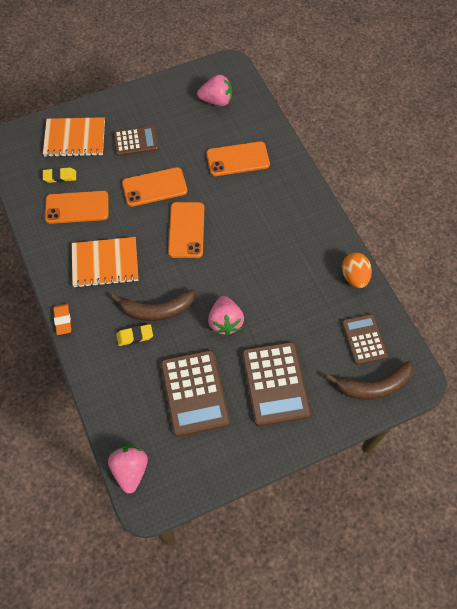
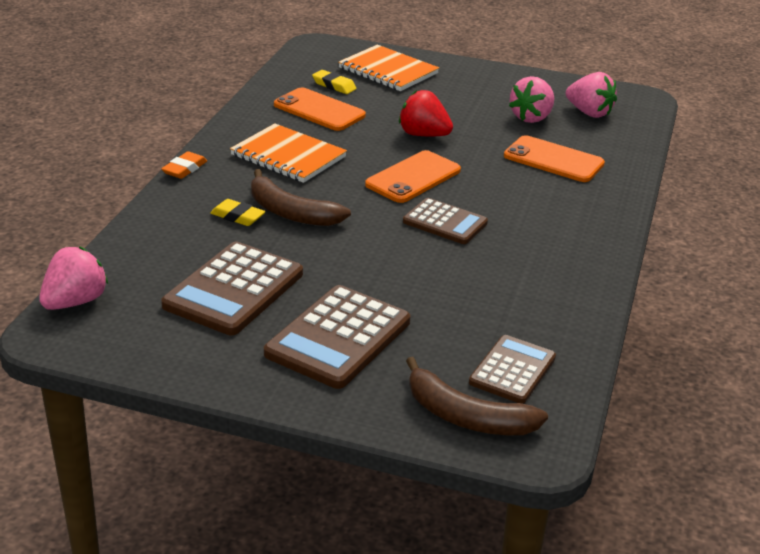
camera: 40 degrees right, 30 degrees down
(136, 141) = (450, 99): brown calculator -> brown calculator (445, 222)
(154, 187) = (423, 135): orange phone -> red strawberry
(225, 322) = (353, 260): pink strawberry -> pink strawberry (532, 117)
(354, 277) = (576, 314): orange egg -> none

